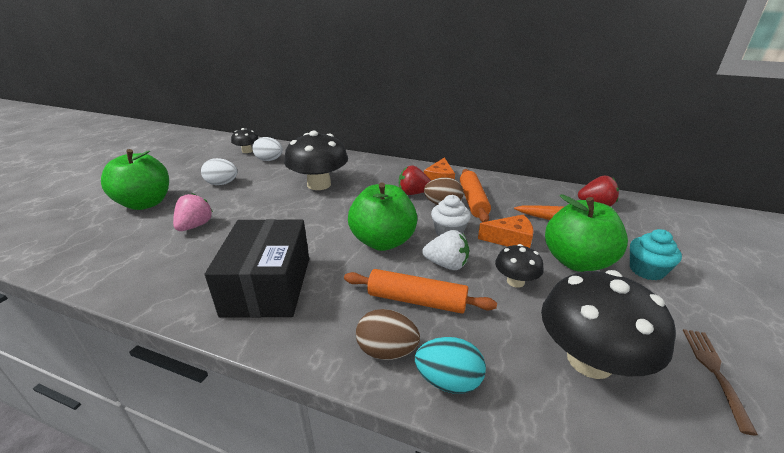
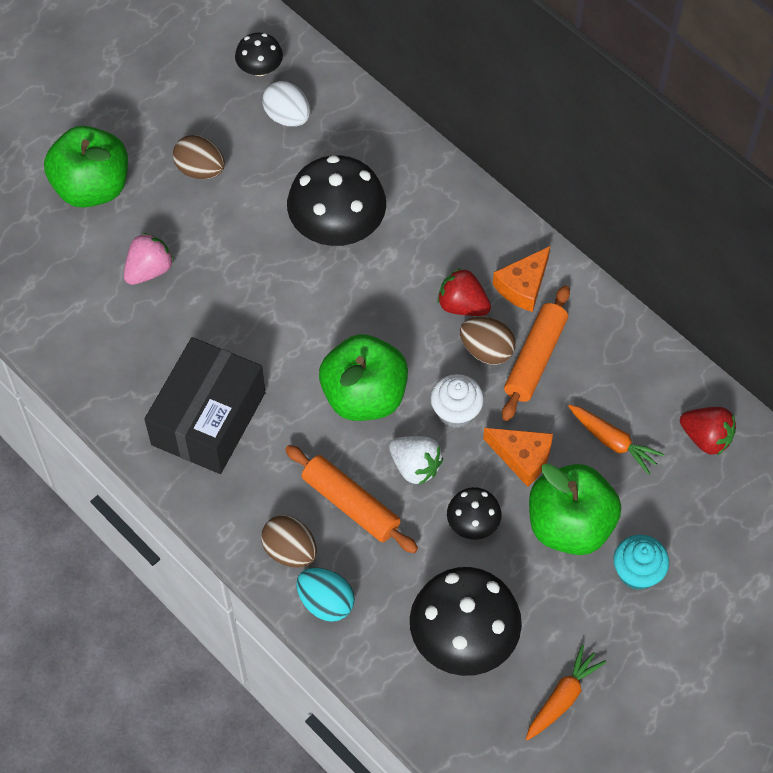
camera: 25 degrees right, 30 degrees up
(222, 184) = (200, 170): white egg -> brown egg
(715, 373) = (562, 697): brown fork -> orange carrot

